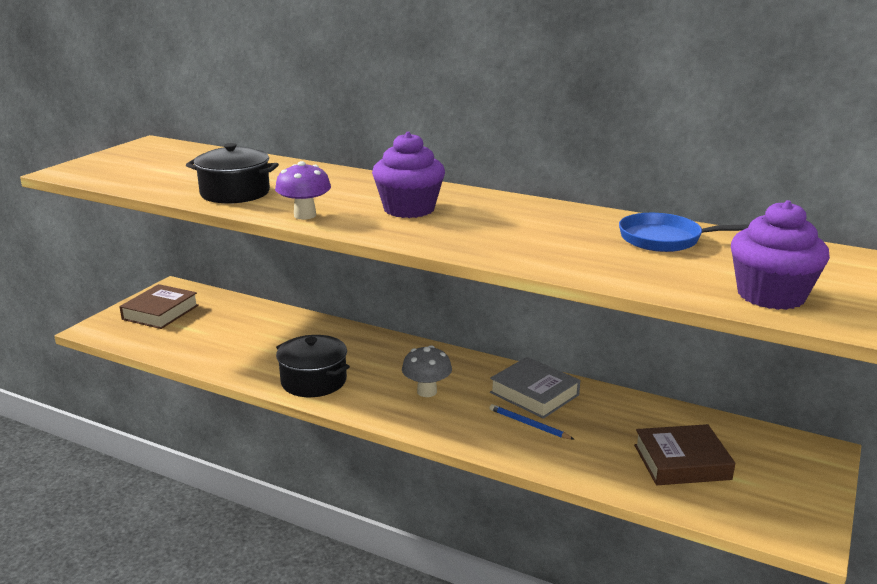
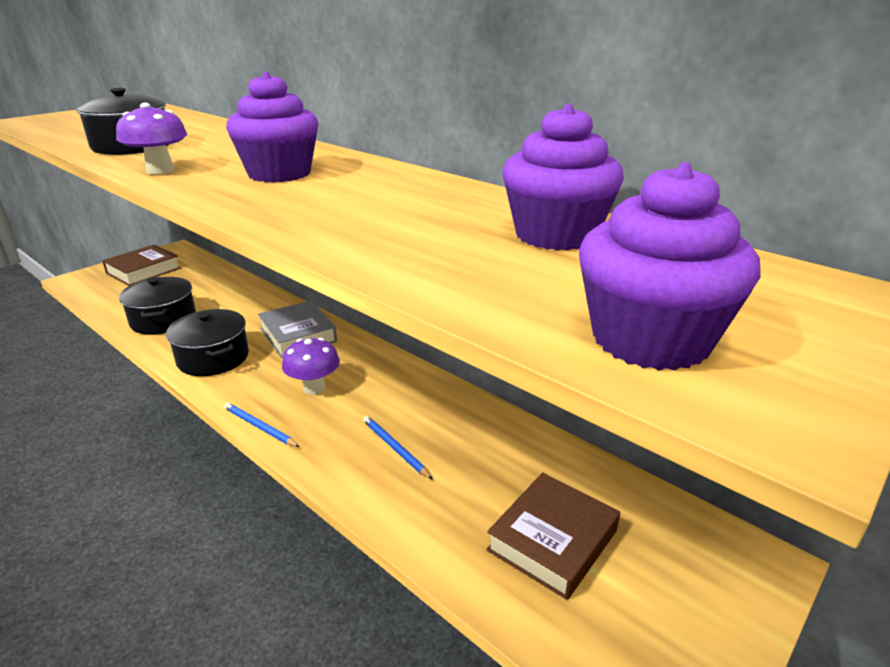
camera: 15 degrees right, 5 degrees up
(231, 355) = (163, 320): none -> black pot
(405, 427) = (259, 427): none -> blue pencil
(427, 391) = (314, 388): grey mushroom -> purple mushroom
(534, 394) = (427, 409): grey book -> grey book (298, 335)
(665, 239) = (556, 235): blue pan -> purple cupcake
(681, 462) = (552, 540): brown book -> brown book turned 60 degrees counterclockwise

